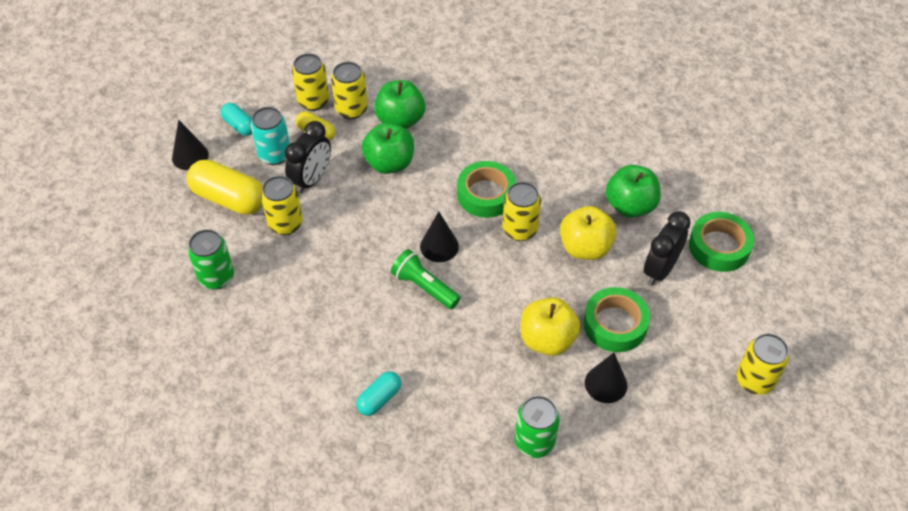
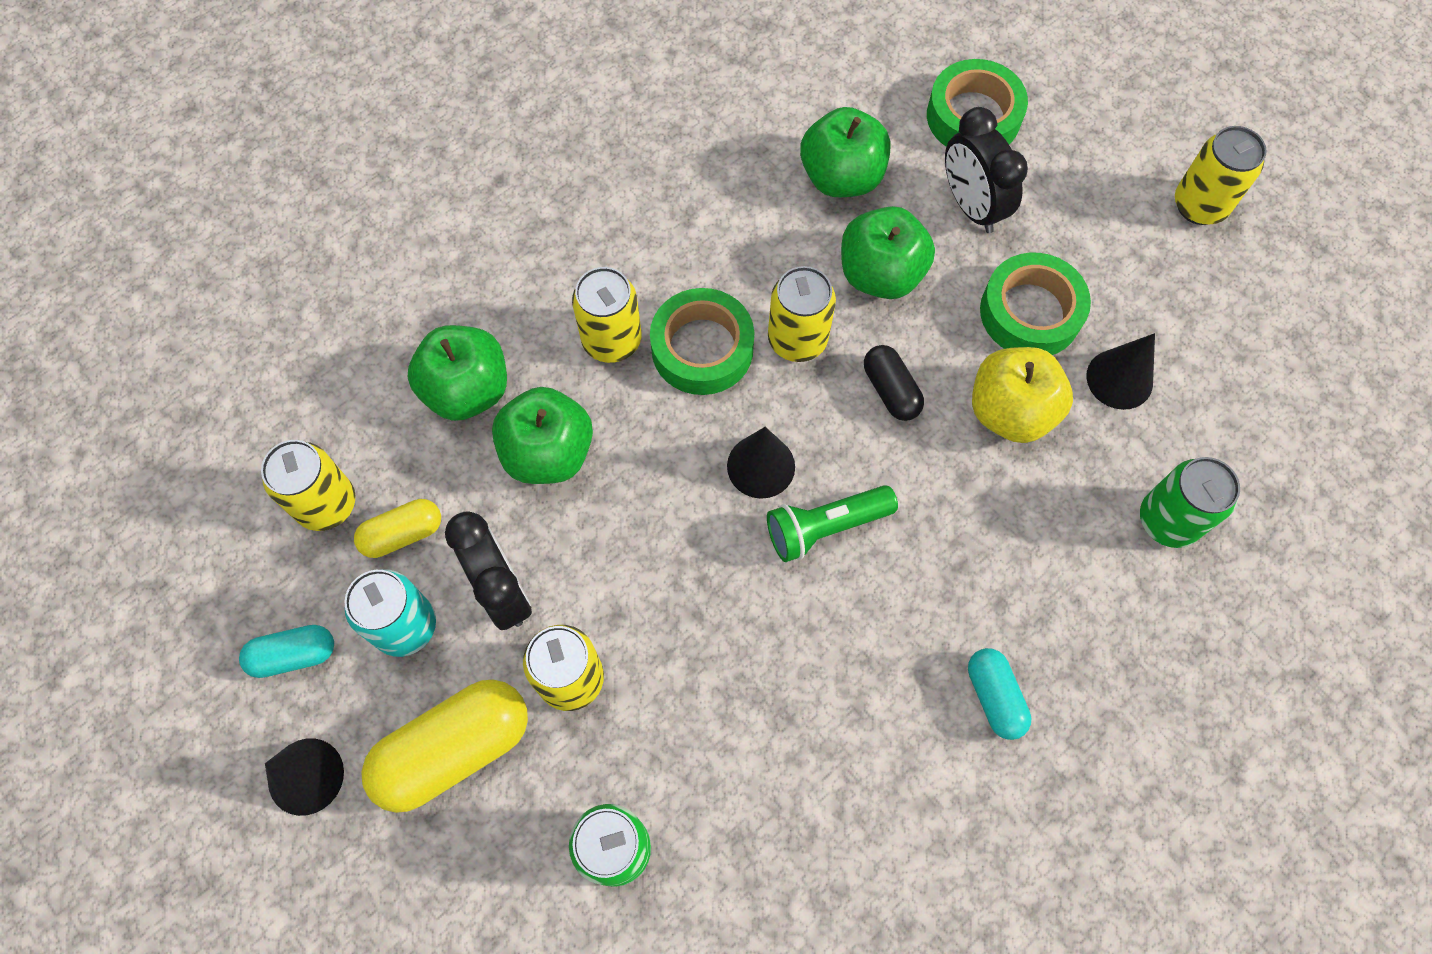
camera: 60 degrees left, 15 degrees up
(351, 109) = (390, 452): yellow can -> yellow can (612, 340)
(520, 281) = (890, 390): none -> black capsule
(585, 248) = (880, 274): yellow apple -> green apple

